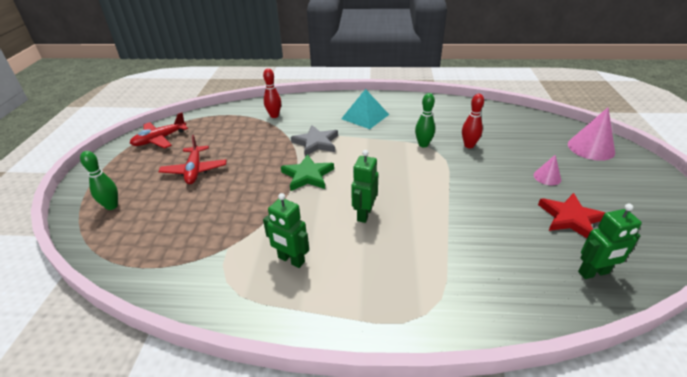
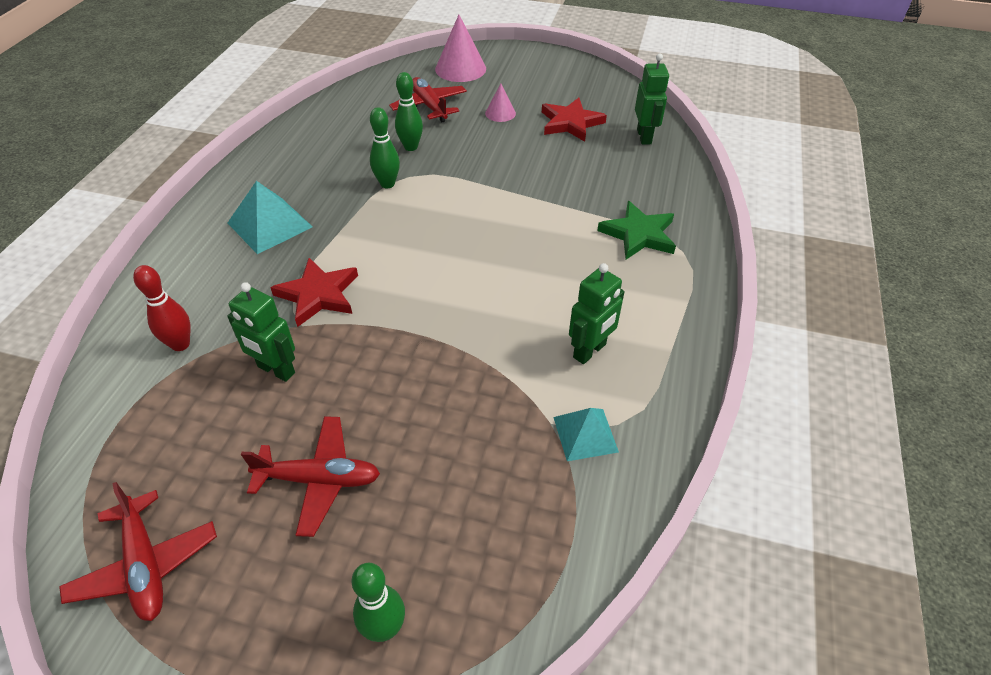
camera: 80 degrees left, 10 degrees up
(218, 265) = (585, 434): none -> turquoise pyramid
(307, 175) = (409, 315): green star -> green star (638, 234)
(316, 143) = (318, 294): grey star -> red star
(364, 214) = (519, 269): green robot -> green robot (276, 370)
(469, 145) = (411, 147): red bowling pin -> green bowling pin
(524, 144) = (429, 106): none -> red plane

